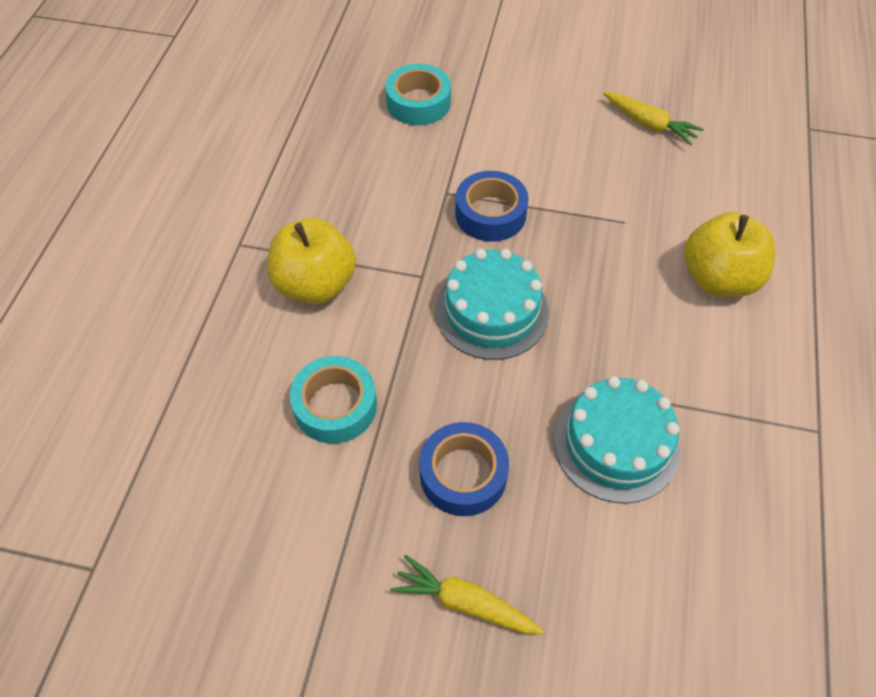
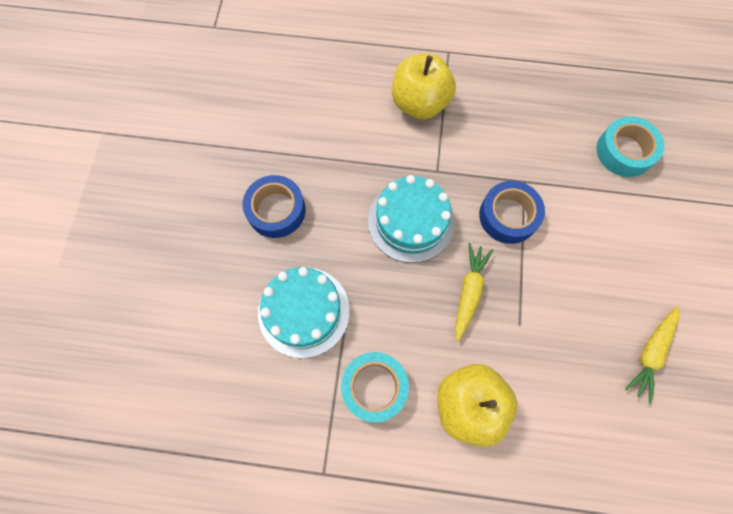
camera: 85 degrees right, 15 degrees up
(335, 406) = (323, 129): turquoise tape -> turquoise tape (374, 387)
(464, 602) = (191, 217): yellow carrot -> yellow carrot (469, 291)

